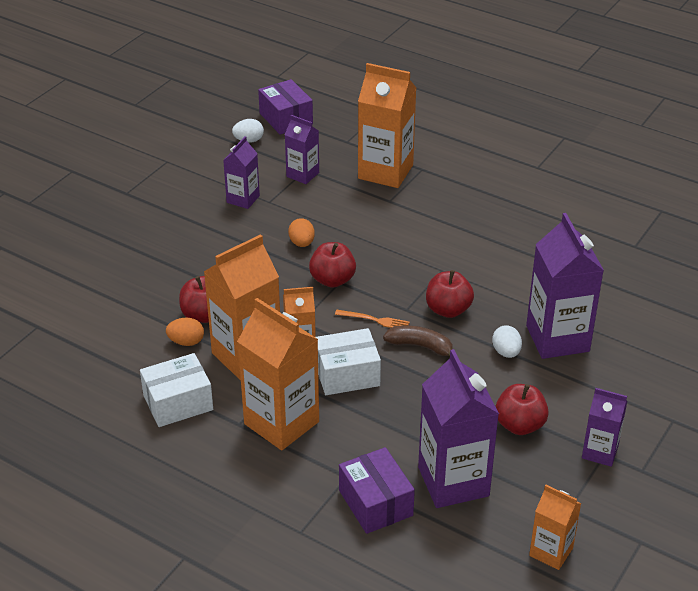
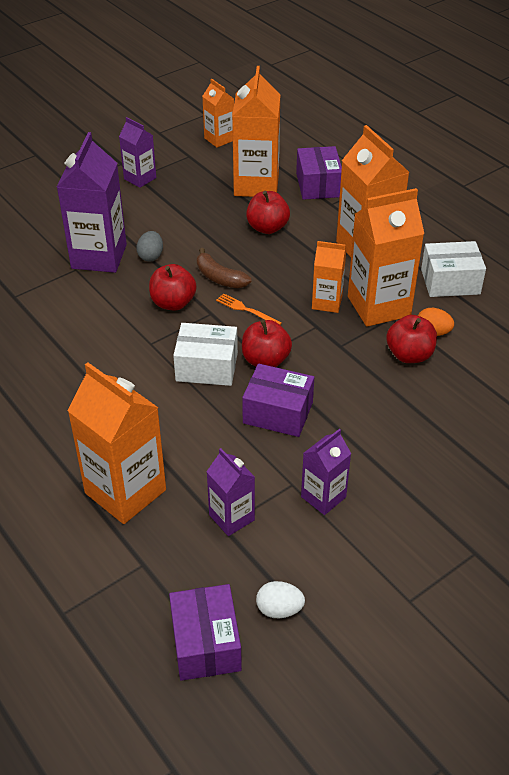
camera: 160 degrees left, 5 degrees up
(302, 243) = (278, 412): orange egg -> purple box
(347, 374) = (296, 270): white box -> white box (207, 367)
(453, 481) = (256, 185): purple carton -> orange carton
(506, 352) = (151, 256): white egg -> grey egg
(519, 425) = (183, 206): red apple -> red apple (267, 228)

